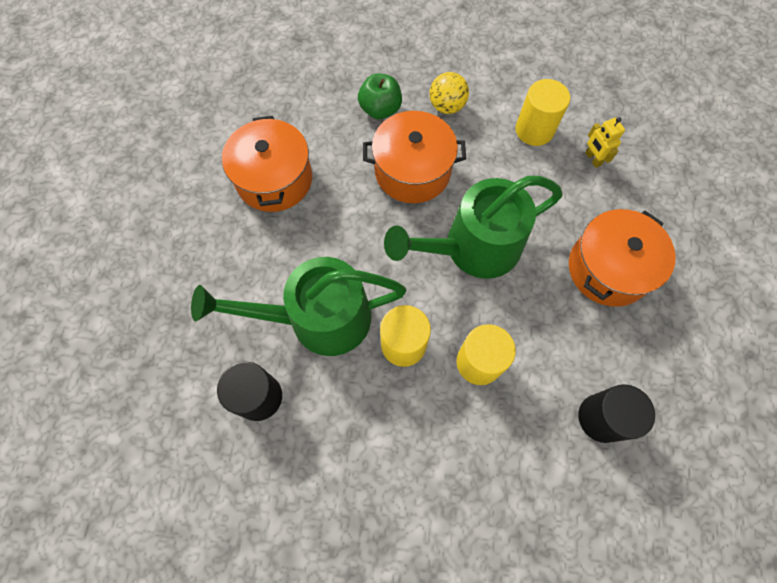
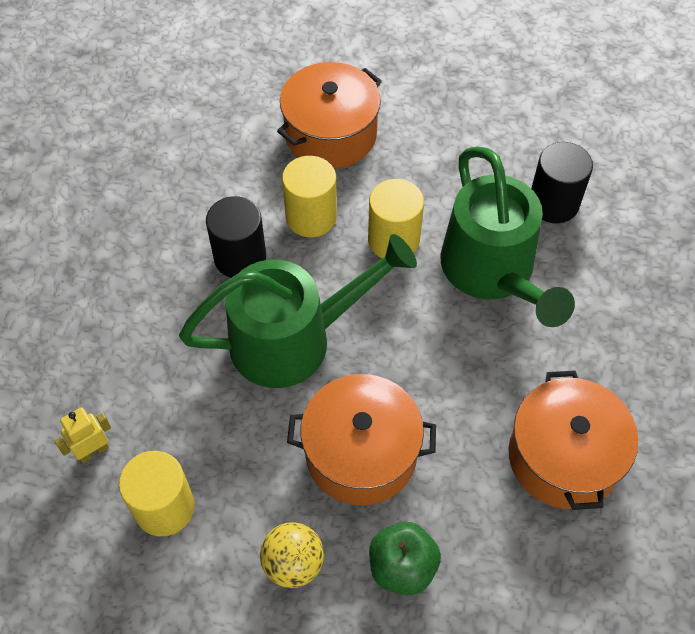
camera: 175 degrees left, 10 degrees down
(317, 319) = (493, 272): green watering can -> green watering can turned 75 degrees clockwise
(592, 159) = (93, 451): yellow robot -> yellow robot turned 105 degrees counterclockwise
(601, 418) = (194, 160): black cylinder -> black cylinder (240, 257)
(608, 269) = (131, 301): orange pot -> orange pot (330, 134)

